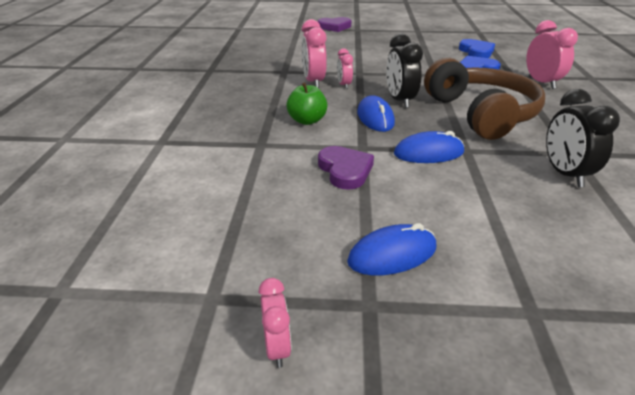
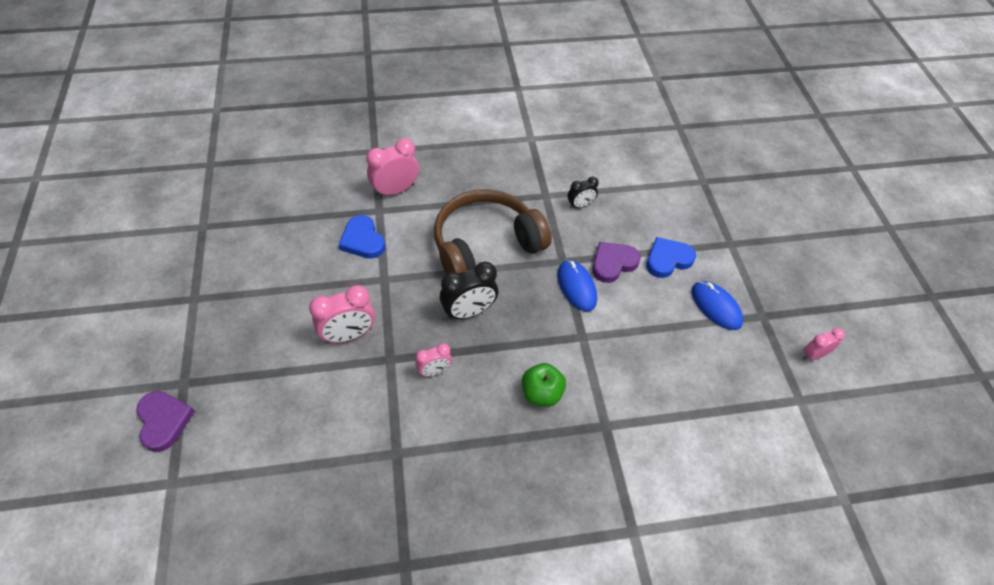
camera: 105 degrees left, 20 degrees up
(313, 82) = (429, 407): pink clock -> pink clock (349, 335)
(345, 170) = (626, 345): purple heart -> purple heart (613, 263)
(375, 118) = (517, 331): blue mouse -> none
(476, 52) = (295, 235): blue heart -> blue heart (668, 259)
(565, 174) = (580, 205): black clock -> black clock, size x0.59

